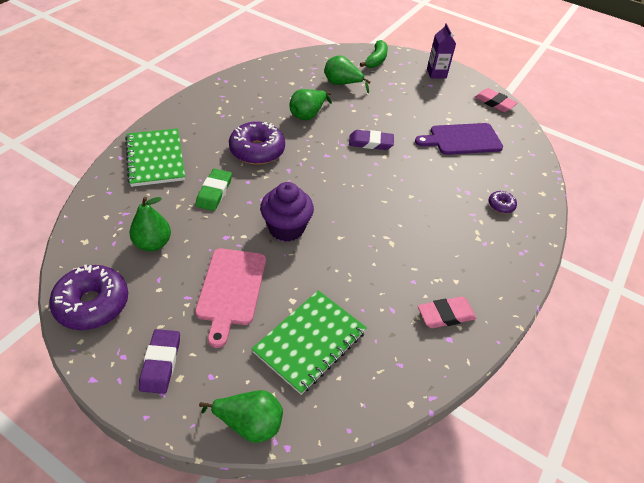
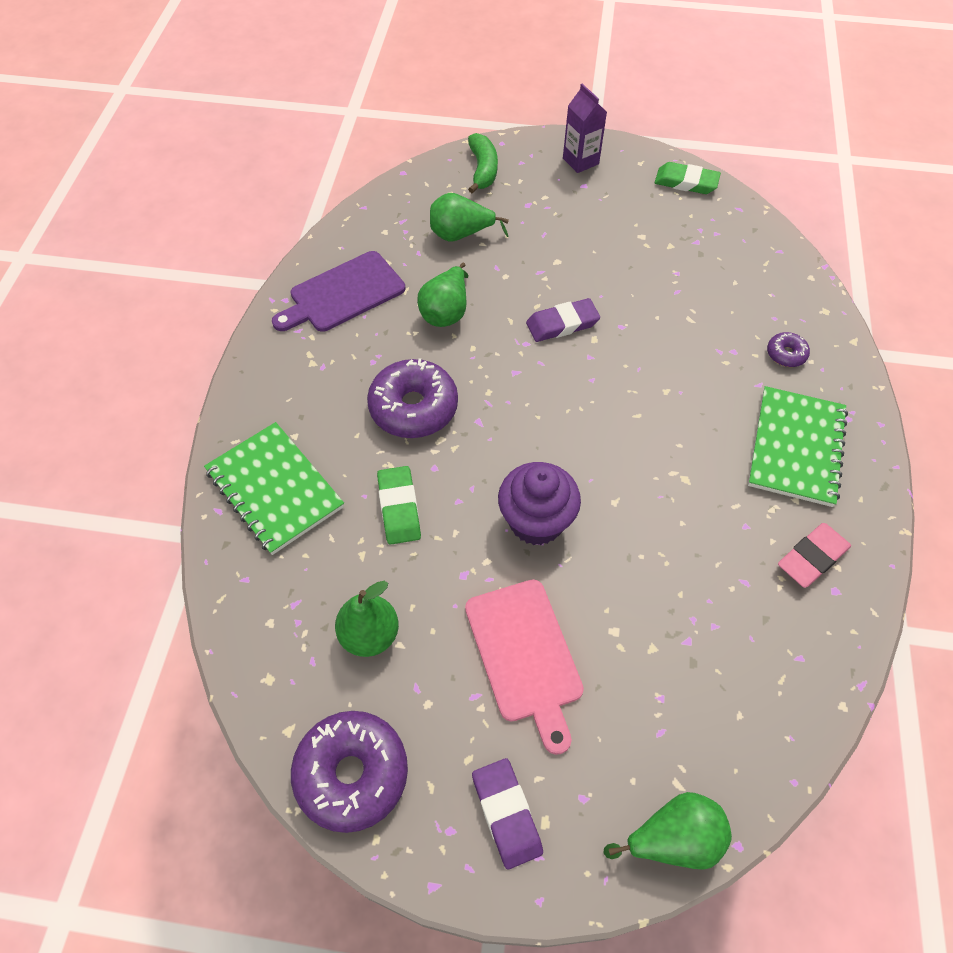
camera: 20 degrees left, 10 degrees up
(310, 342) = (674, 682): green notebook -> green notebook (796, 448)
(462, 139) = (679, 265): purple cutting board -> purple cutting board (343, 294)
(494, 103) = (686, 182): pink eraser -> green eraser

